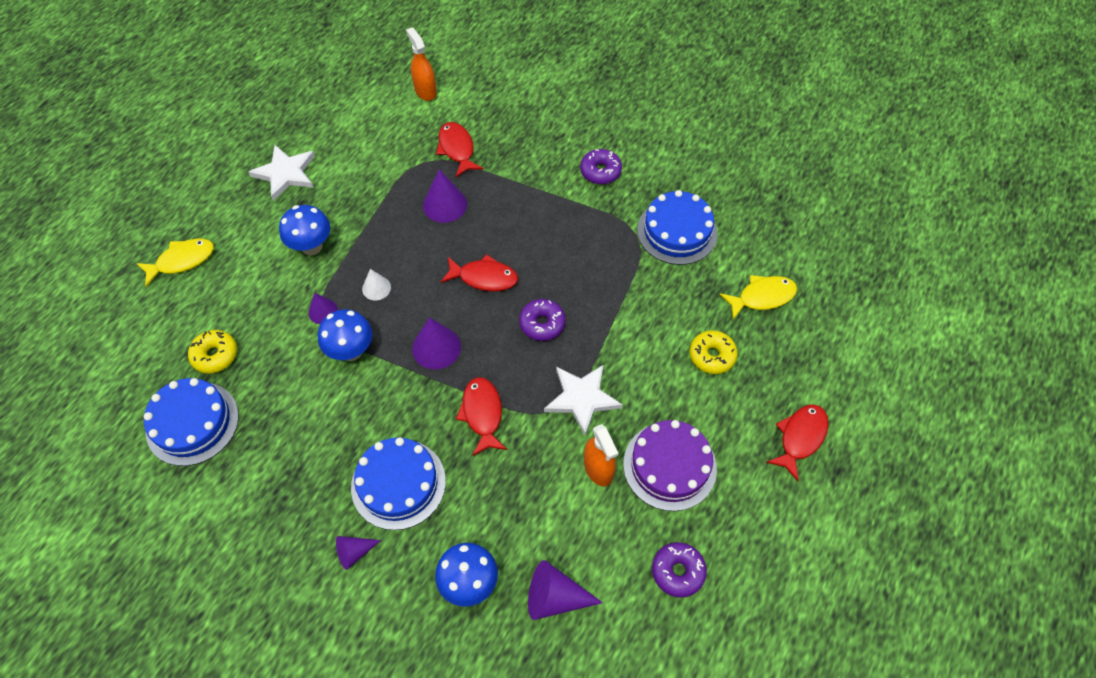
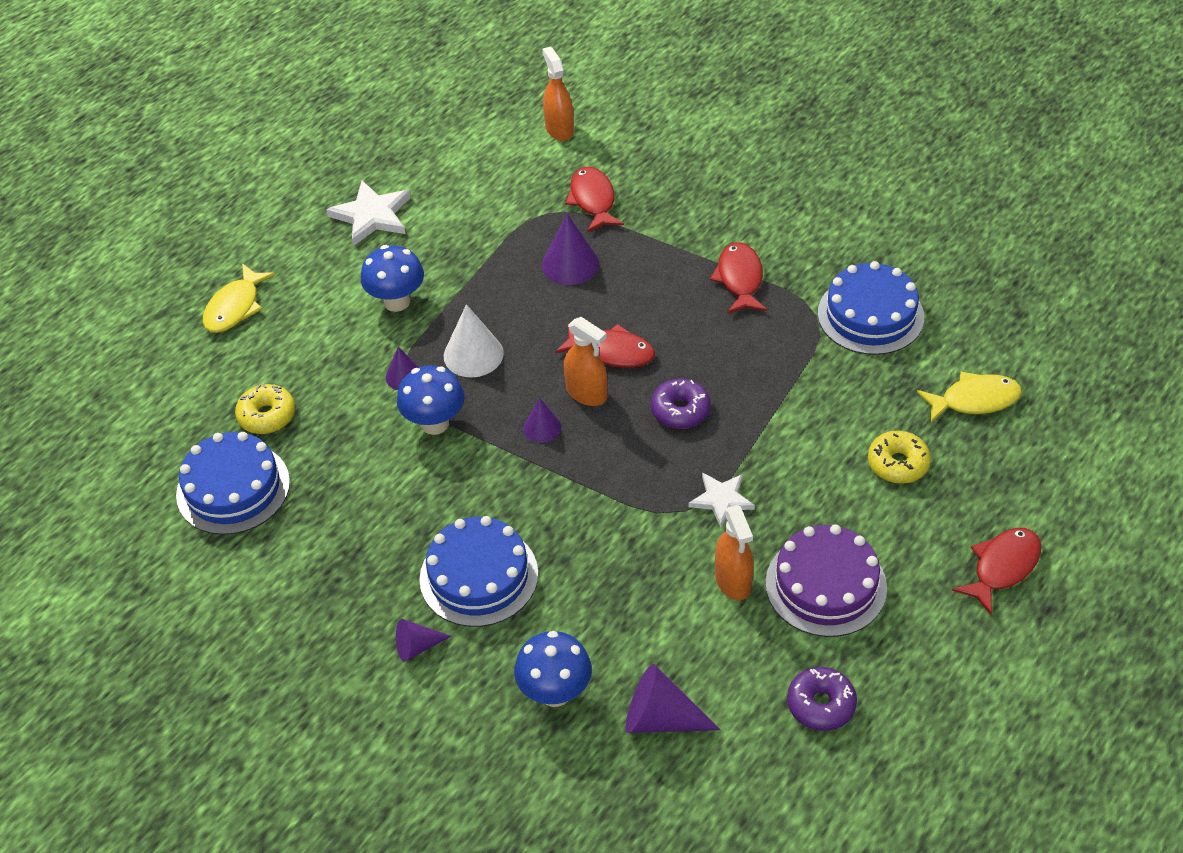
camera: 10 degrees right, 10 degrees down
(182, 261) = (235, 307): yellow fish -> yellow fish turned 135 degrees clockwise
(376, 288) = (473, 354): white cone -> white cone, size x1.64
(436, 347) = (542, 427): purple cone -> purple cone, size x0.61
(468, 315) = (586, 393): none -> orange spray bottle
(482, 414) = (592, 507): red fish -> red fish (740, 279)
(582, 398) = (721, 499): white star -> white star, size x0.66
(600, 171) = (778, 238): purple donut -> none

